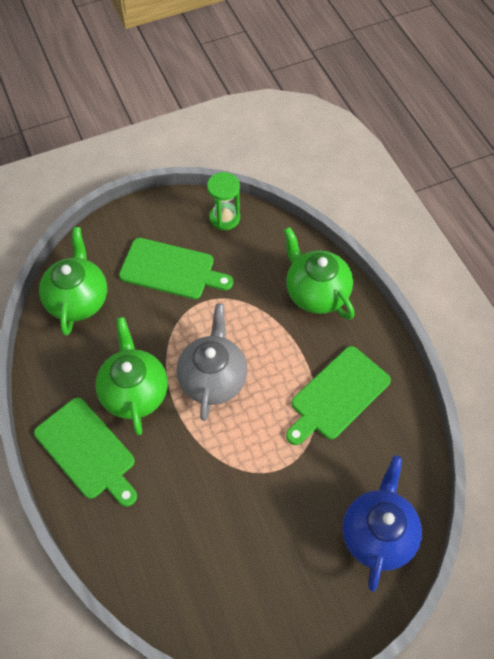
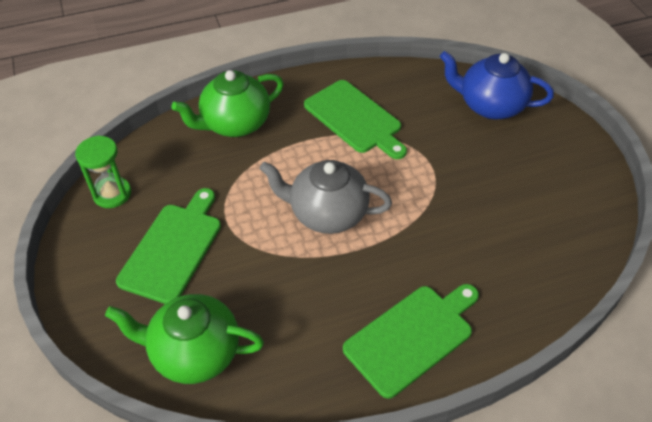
camera: 85 degrees left, 10 degrees down
(134, 392) = (337, 288): green teapot -> none

